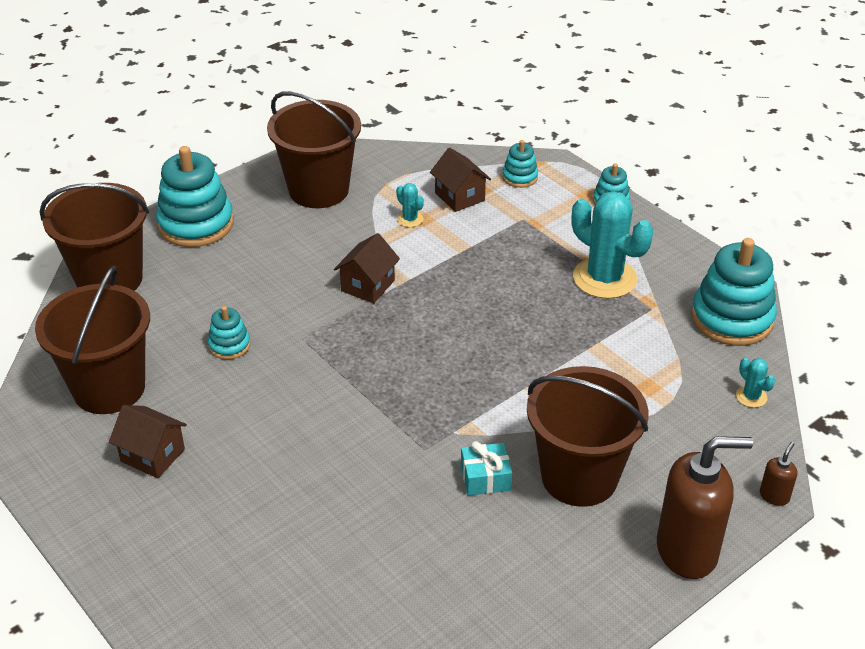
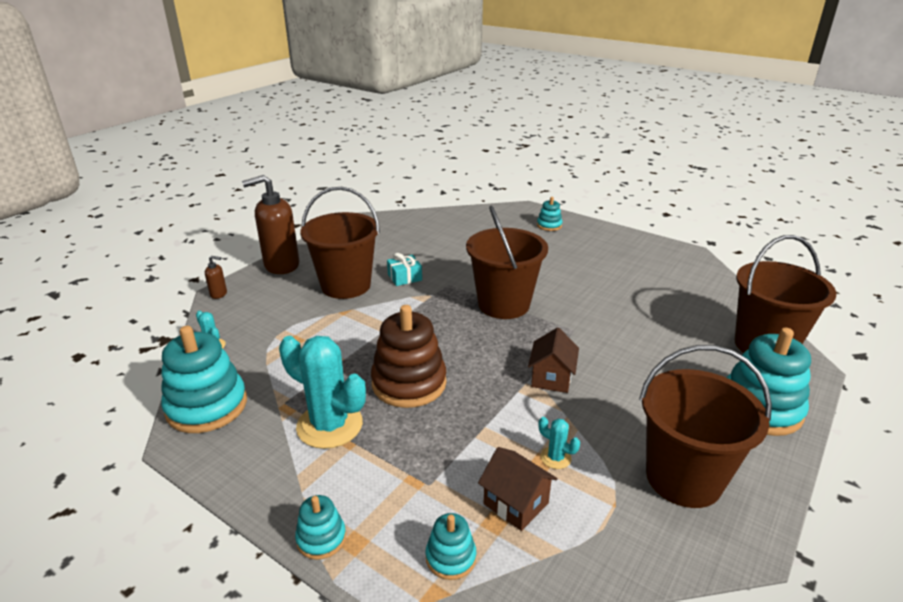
camera: 165 degrees right, 10 degrees down
(109, 388) = (670, 283): brown bucket -> brown bucket (503, 304)
(152, 455) = (606, 259): brown house -> none
(229, 345) = (621, 317): turquoise stacking toy -> turquoise stacking toy (549, 225)
(519, 306) = (409, 383): none -> brown stacking toy
(774, 496) = (219, 294): brown soap dispenser -> brown soap dispenser turned 105 degrees counterclockwise

